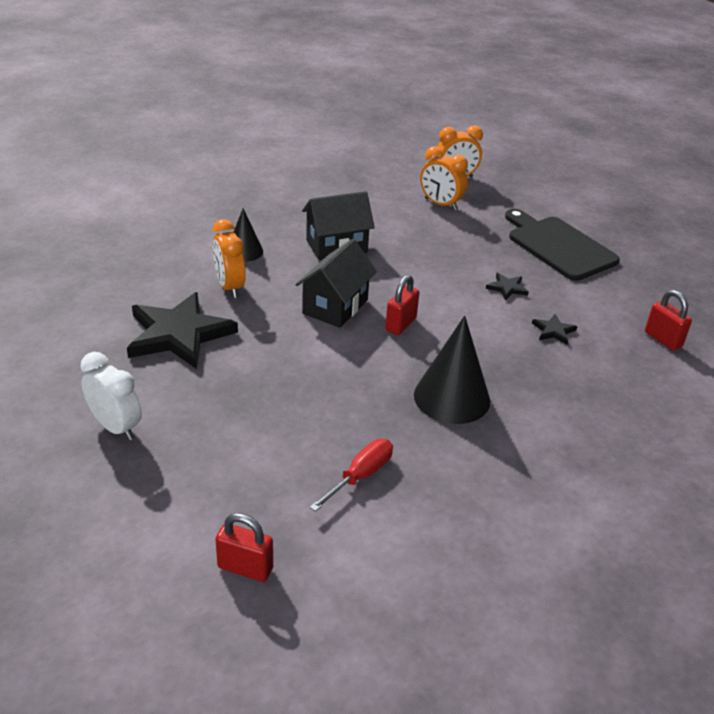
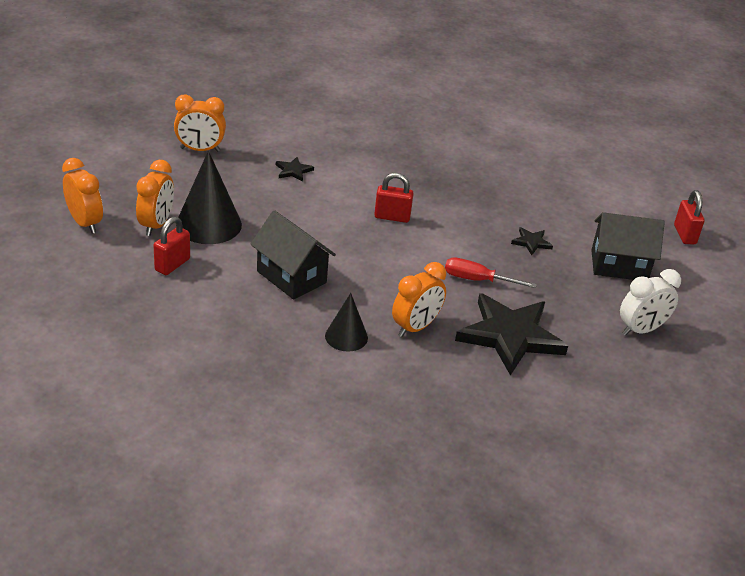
camera: 115 degrees left, 0 degrees up
(116, 427) = (641, 330): white clock -> white clock turned 135 degrees counterclockwise
(335, 306) = (395, 256): black house -> black house (619, 265)
(361, 475) = (572, 207): red screwdriver -> red screwdriver (476, 280)
(451, 397) = (461, 181): black cone -> black cone (208, 224)
(553, 331) = (340, 145): black star -> black star (531, 242)
(559, 246) = (200, 150): black cutting board -> orange clock
(663, 339) = (313, 100): red padlock -> red padlock (172, 265)

